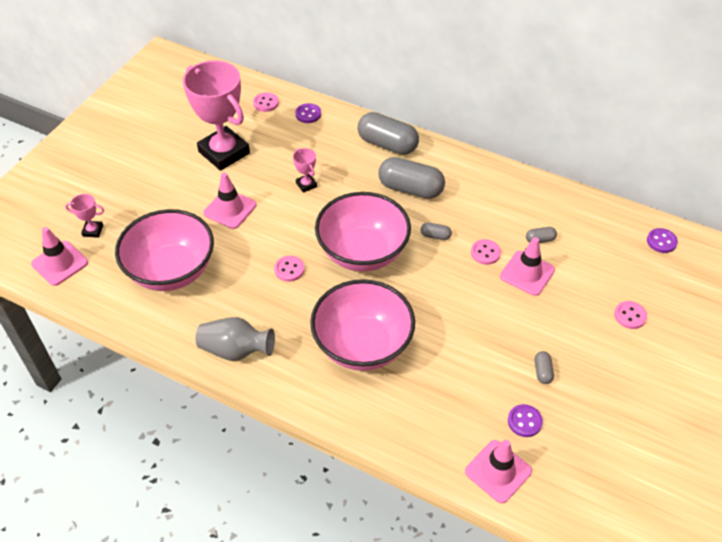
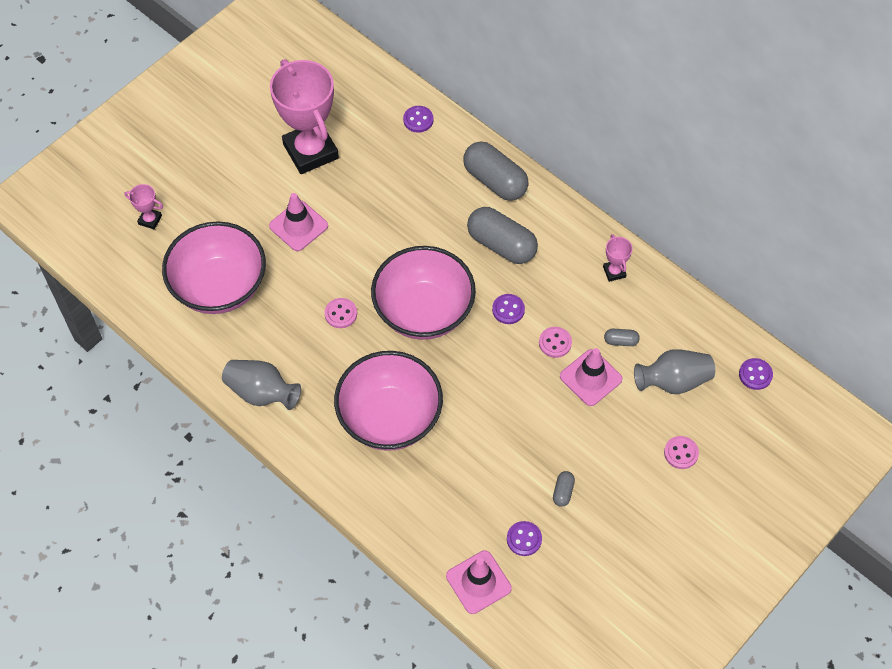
camera: 15 degrees right, 10 degrees up
(60, 263) = (109, 251): pink traffic cone -> none
(266, 103) = (374, 94): pink button -> none
(306, 185) = (388, 213): pink trophy -> pink trophy (614, 272)
(435, 236) = (508, 310): grey capsule -> purple button
(597, 261) = (673, 381): none -> grey vase

